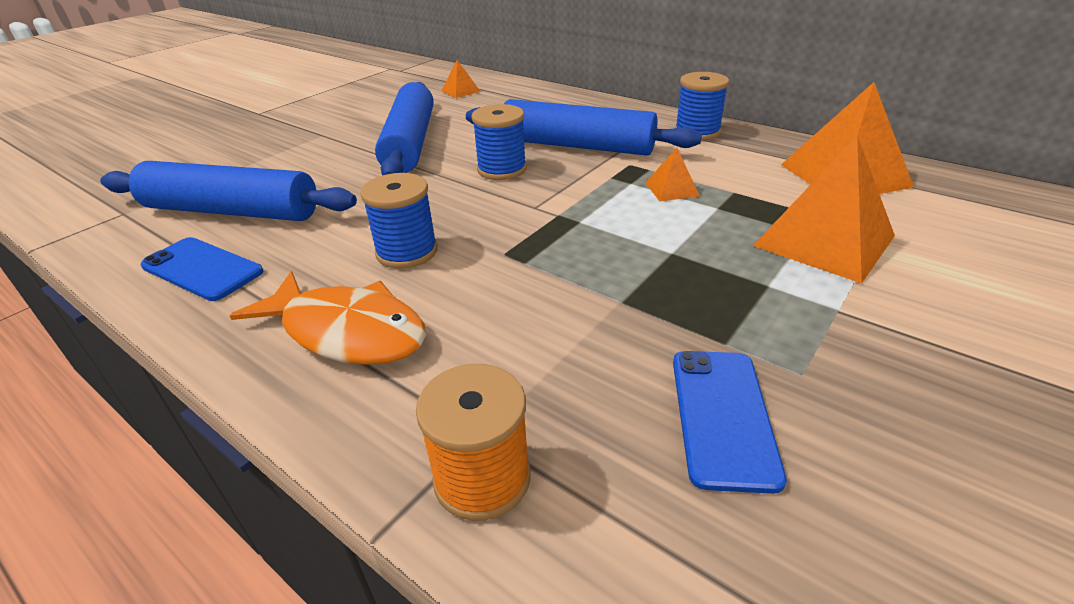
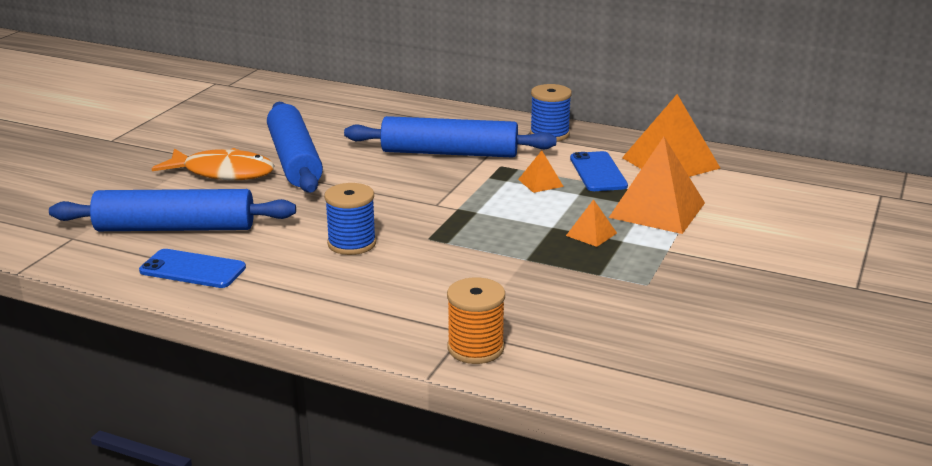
camera: 15 degrees left, 10 degrees down
(347, 331) = (342, 294): orange fish -> orange fish (223, 173)
(460, 91) = (310, 105): orange pyramid -> orange pyramid (591, 234)
(502, 169) = (393, 177): blue spool -> none
(722, 416) = (604, 308): blue phone -> blue phone (598, 172)

